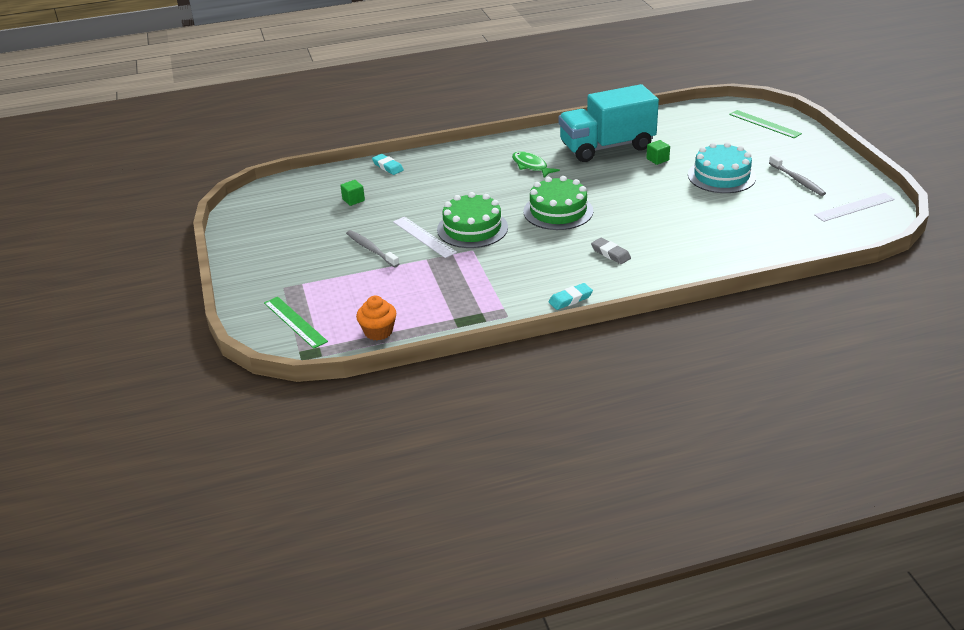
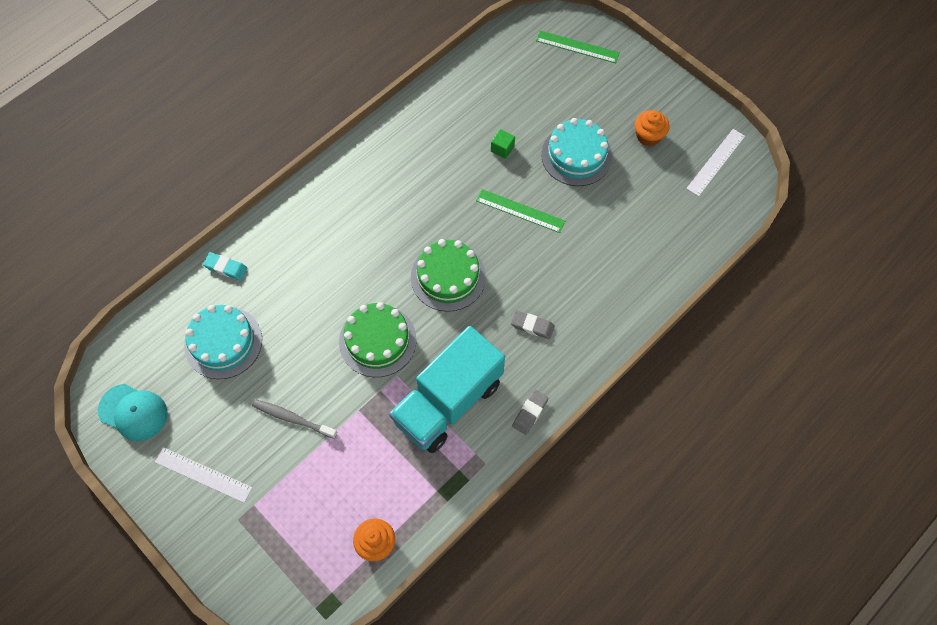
camera: 30 degrees left, 30 degrees up
(259, 215) = (133, 412): none -> turquoise cap
(295, 322) = (284, 567): green ruler -> green ruler (520, 211)
(353, 200) = (223, 342): green cube -> turquoise cake
(424, 237) = (336, 375): white ruler -> white ruler (203, 474)
(531, 166) = (380, 208): green fish -> none
(570, 299) = (530, 413): turquoise eraser -> grey eraser
(607, 147) = (441, 145): turquoise truck -> turquoise truck (448, 402)
(797, 180) = (648, 136): grey toothbrush -> orange cupcake

